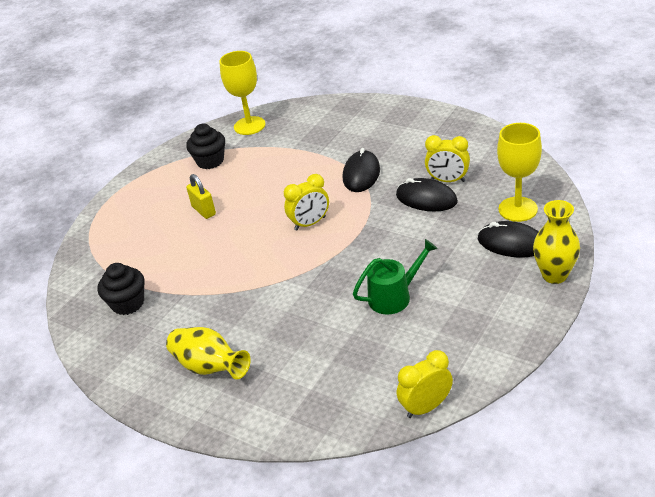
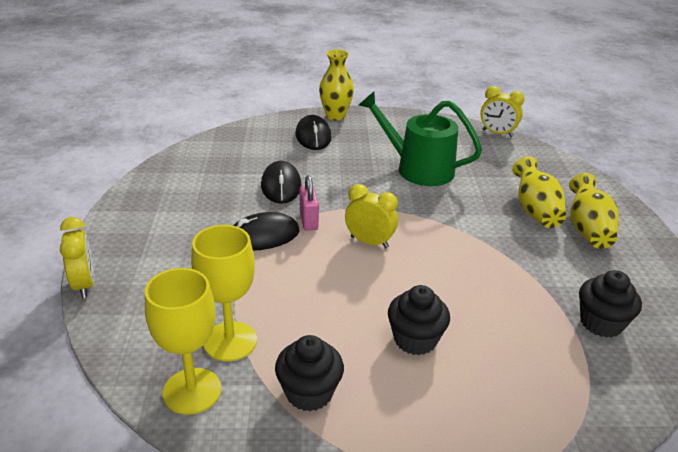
camera: 130 degrees left, 5 degrees down
(204, 210) = (415, 339): yellow padlock -> black cupcake
(264, 346) = (535, 211): none -> yellow vase
(363, 200) = (308, 221): none -> pink padlock
(394, 296) = (418, 169): green watering can -> green watering can, size x1.52
(448, 180) = (245, 181): yellow clock -> yellow clock (84, 284)
(518, 209) = (267, 141): yellow goblet -> yellow goblet (230, 341)

